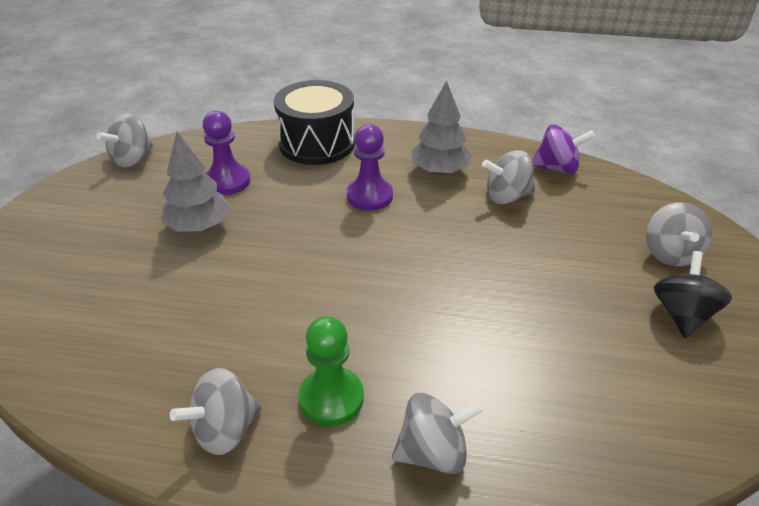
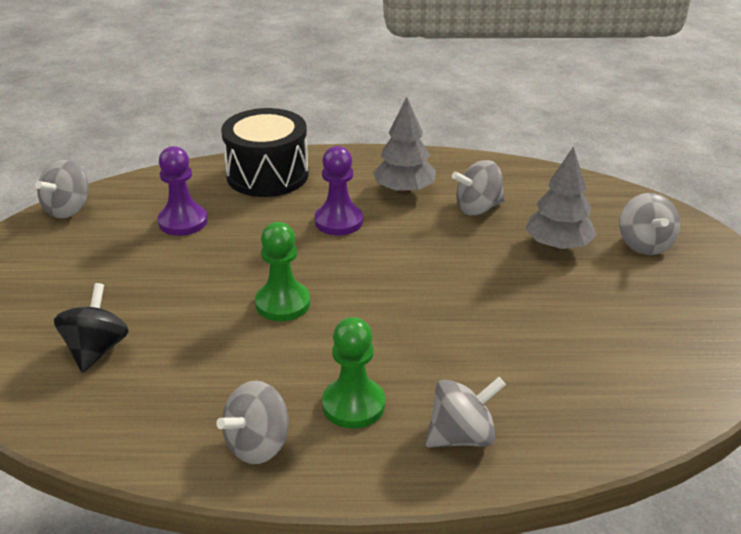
camera: 10 degrees left, 5 degrees down
(199, 226) = (167, 268): grey tree -> grey tree (558, 245)
(293, 275) = (283, 303): none -> green pawn
(557, 168) = (521, 177): purple spinning top -> none
(682, 314) = (664, 296): black spinning top -> black spinning top (96, 350)

